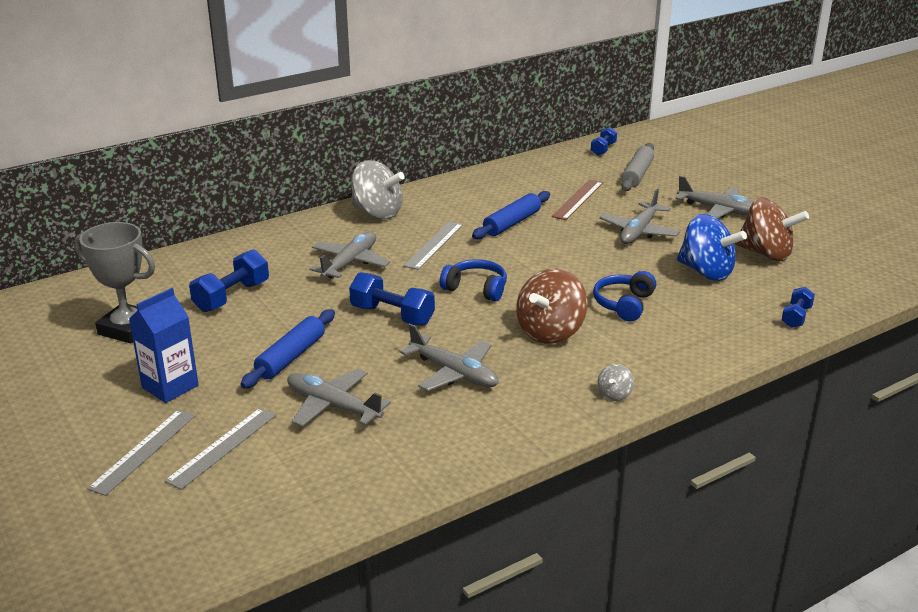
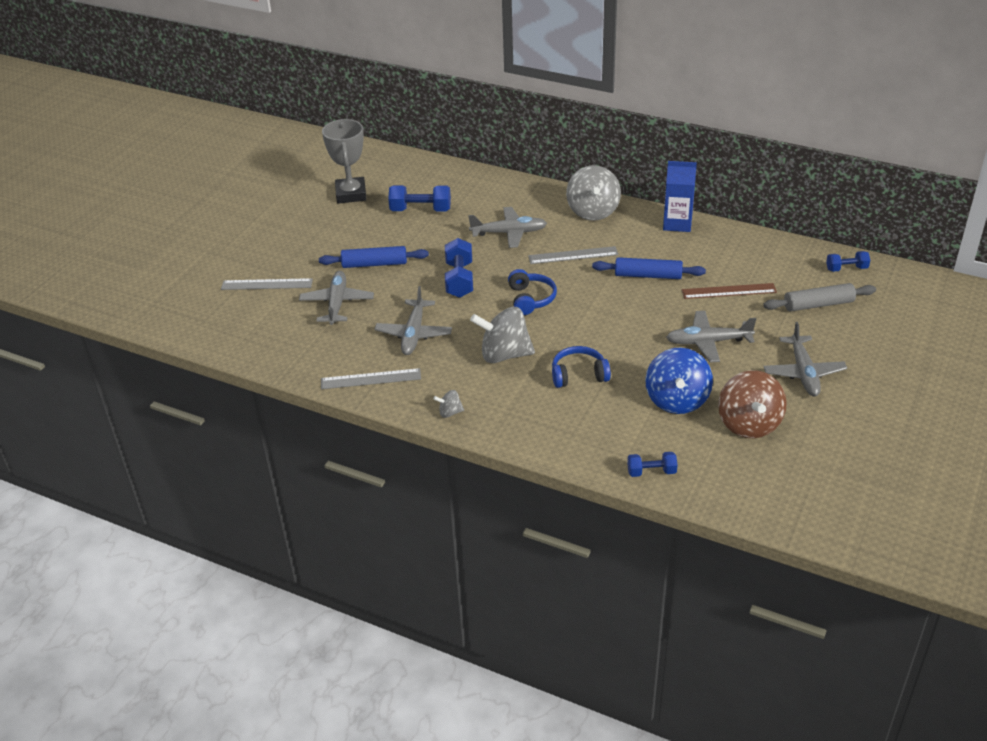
camera: 60 degrees right, 10 degrees up
(144, 451) = (243, 261): grey ruler -> grey ruler (371, 379)
(170, 386) = (307, 238): blue carton -> blue carton (677, 223)
(550, 332) = (504, 354): brown spinning top -> grey spinning top

